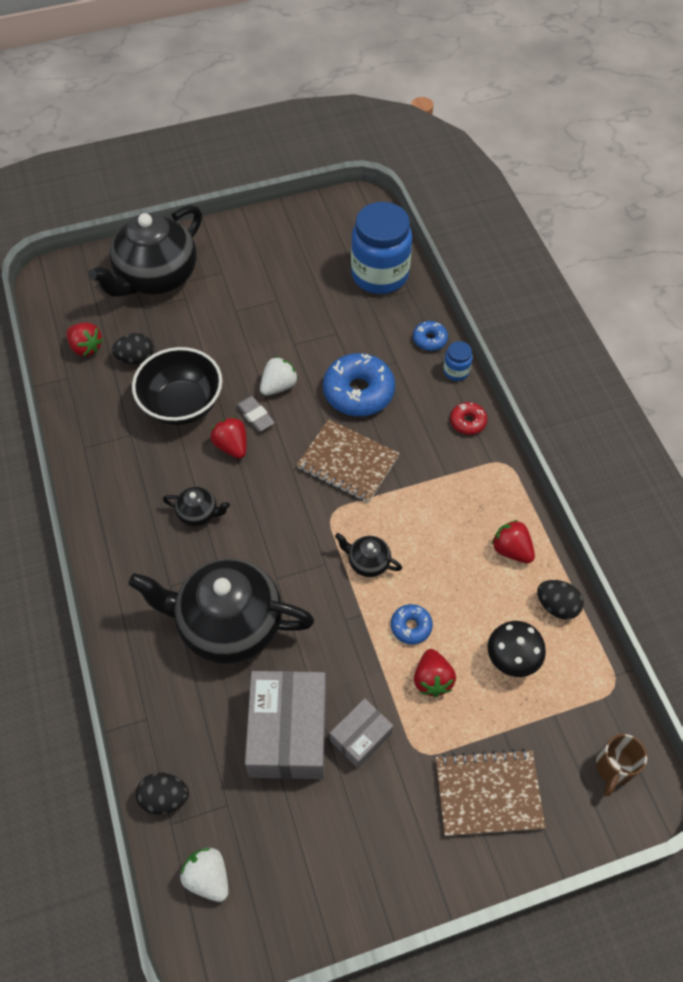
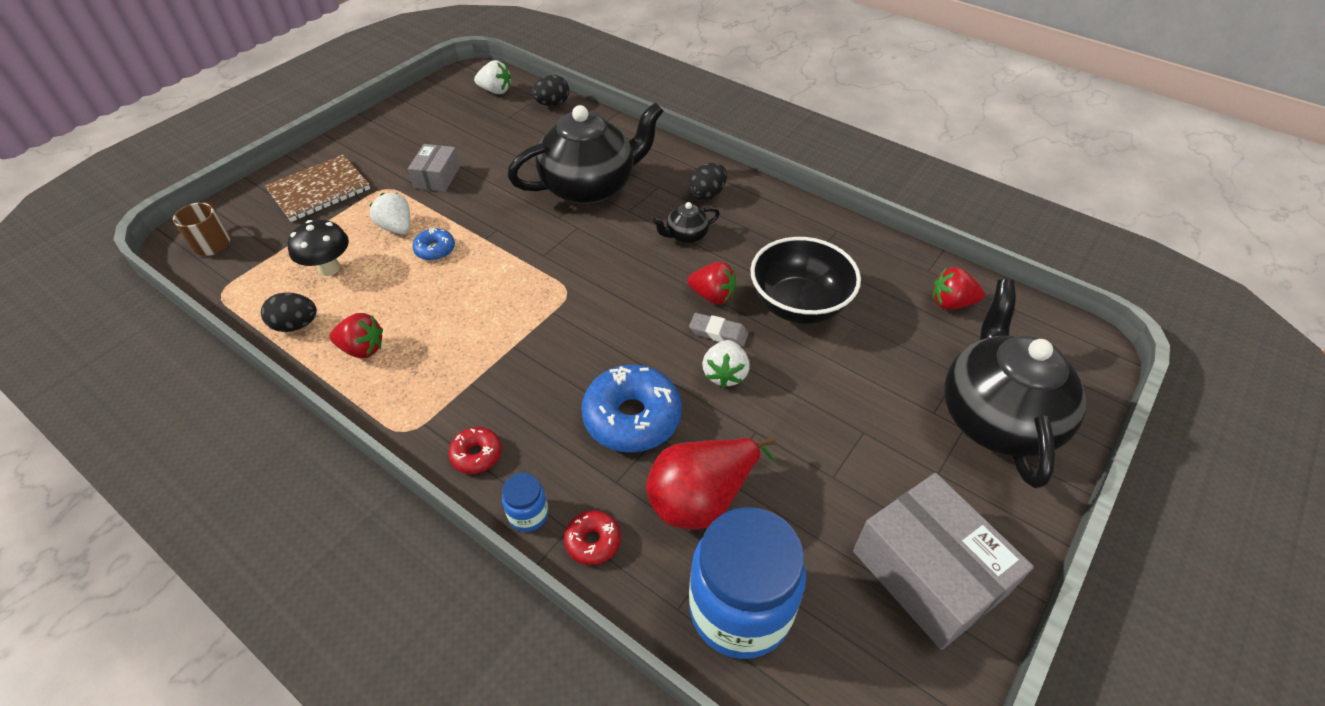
camera: 145 degrees right, 10 degrees down
(136, 358) = (894, 320): black egg -> black egg (707, 194)
(288, 732) = (494, 158): grey box -> grey box (928, 572)
(348, 462) = (586, 340): brown notebook -> none
(356, 328) = (702, 498): none -> red pear
(368, 562) = (504, 273): black teapot -> none
(429, 339) = (593, 541): blue donut -> red donut
(432, 679) = (397, 228): red strawberry -> white strawberry

